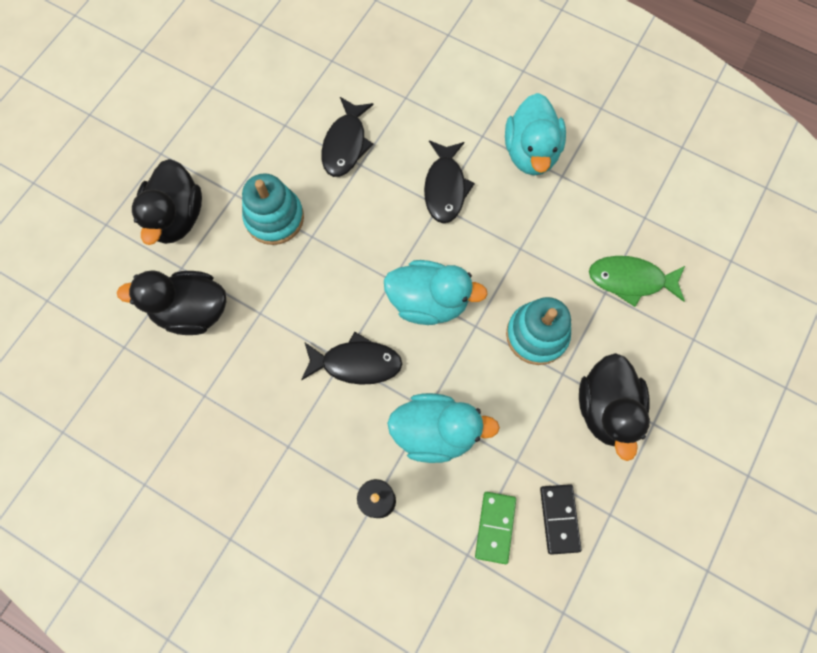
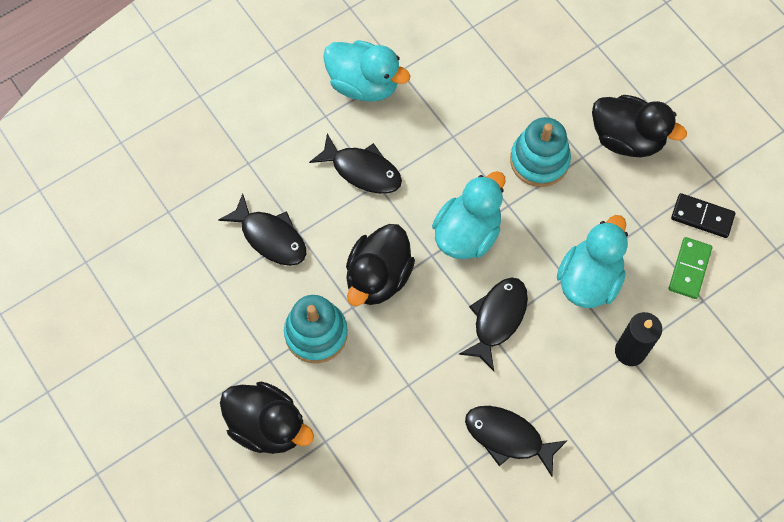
camera: 65 degrees left, 5 degrees down
(192, 311) = (376, 447): black duck -> black duck (378, 277)
(245, 420) = (508, 437): none -> black fish
(495, 527) = (689, 269): green domino -> green domino turned 75 degrees clockwise
(630, 280) = (524, 65): green fish -> none

